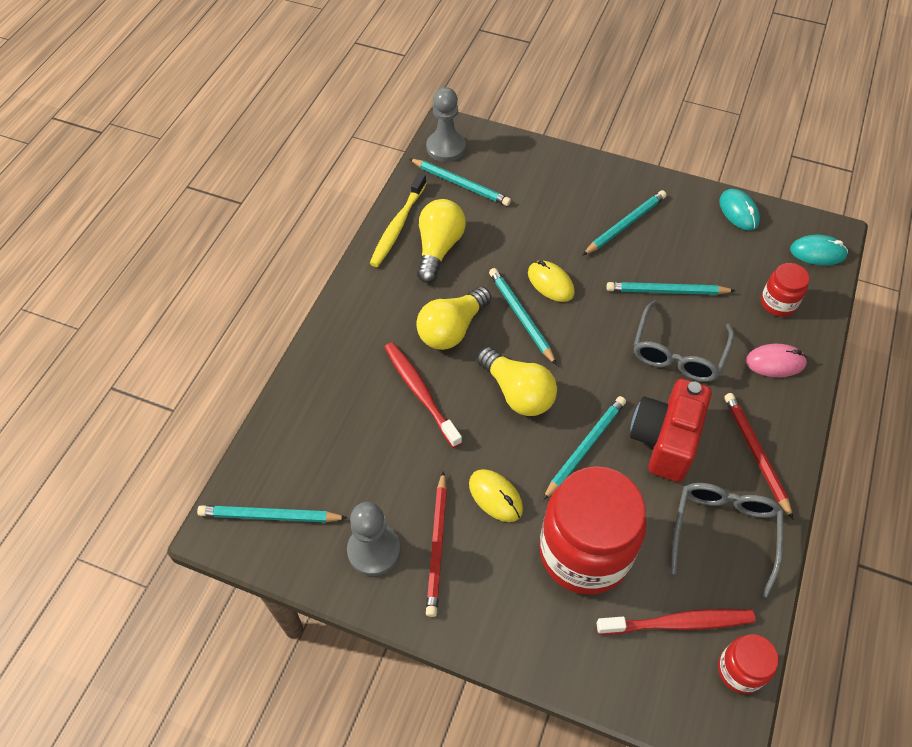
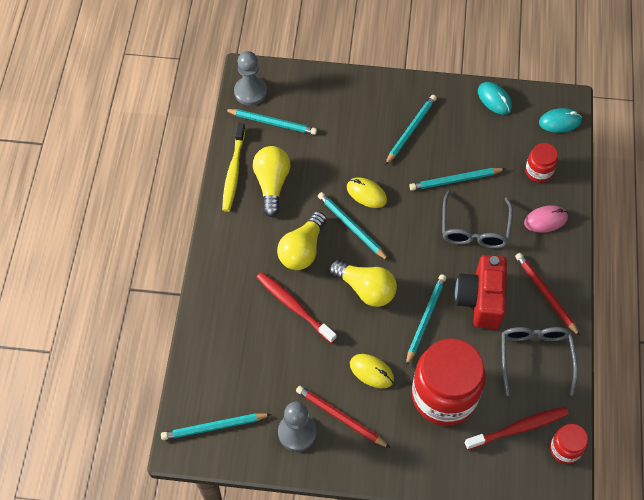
camera: 15 degrees left, 5 degrees up
(437, 545) = (340, 417): red pencil -> red pencil turned 135 degrees clockwise

